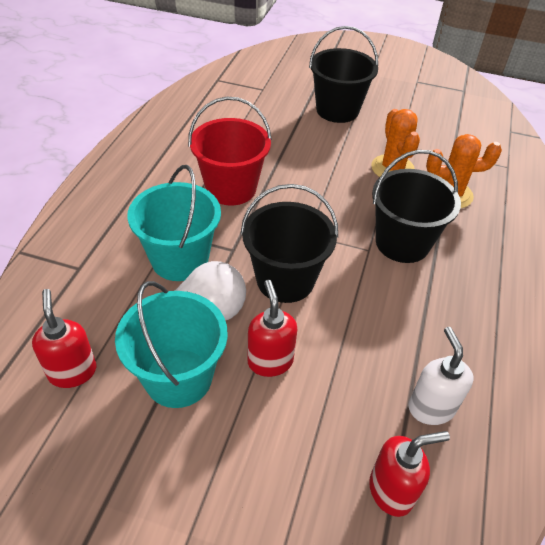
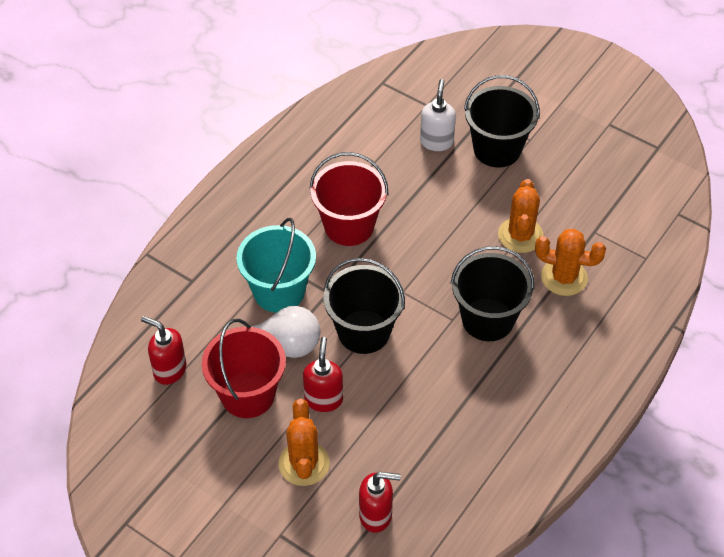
camera: 20 degrees right, 5 degrees up
(72, 371) = (169, 370): red soap dispenser -> red soap dispenser turned 60 degrees counterclockwise
(178, 377) = (248, 394): turquoise bucket -> red bucket
(276, 446) = (304, 463): none -> orange cactus
(430, 407) = (436, 467): white soap dispenser -> white soap dispenser (436, 141)

